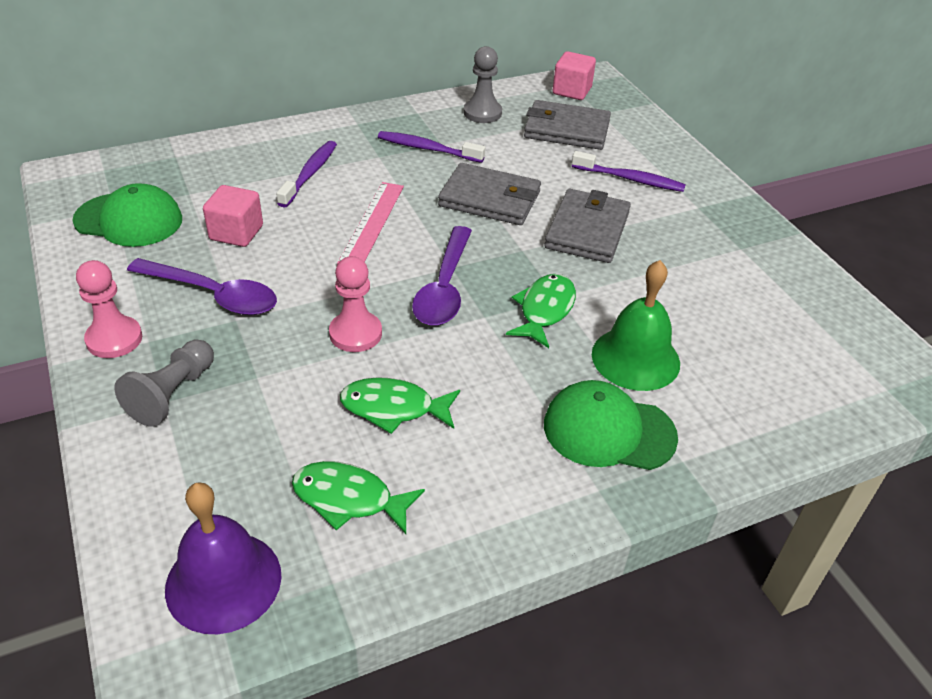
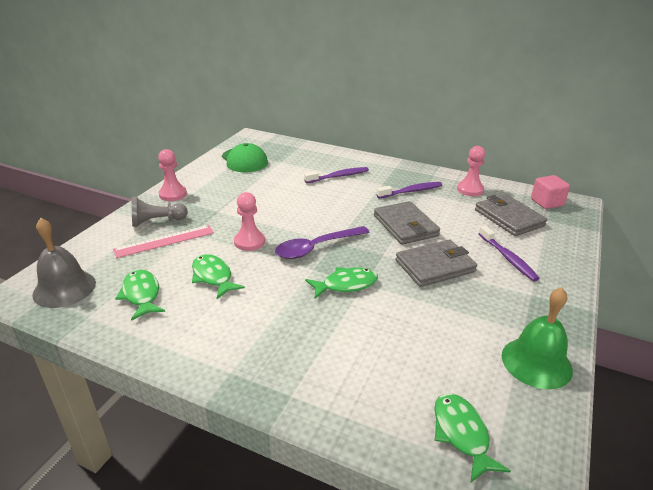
camera: 50 degrees right, 10 degrees down
(213, 295) = (226, 199): purple spoon -> none
(223, 581) = (64, 288): purple bell -> grey bell
(236, 233) = (272, 183): pink cube -> none
(372, 223) = (331, 207): pink ruler -> pink ruler (164, 241)
(427, 149) = (411, 191): purple toothbrush -> purple toothbrush turned 90 degrees clockwise
(482, 113) = (470, 189): grey pawn -> pink pawn
(608, 431) = (280, 353): green cap -> none
(635, 358) = (353, 335): green bell -> green bell (536, 362)
(832, 377) = (461, 434): none -> green fish

